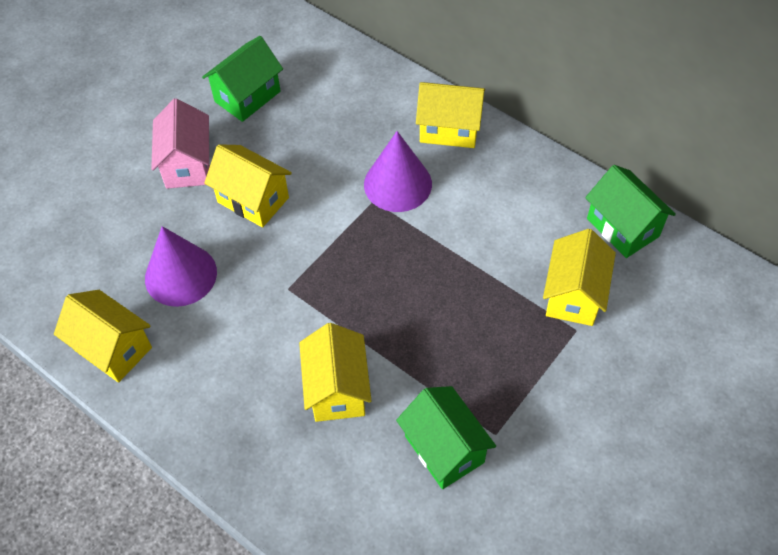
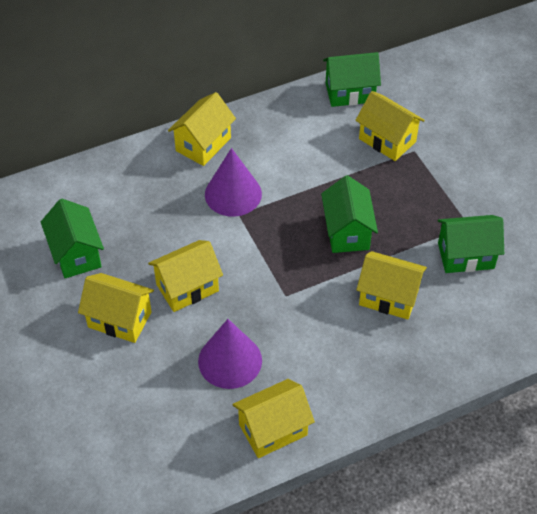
camera: 65 degrees left, 5 degrees down
(187, 164) = (119, 319): pink house -> yellow house
(408, 310) = (347, 232): none -> green house

